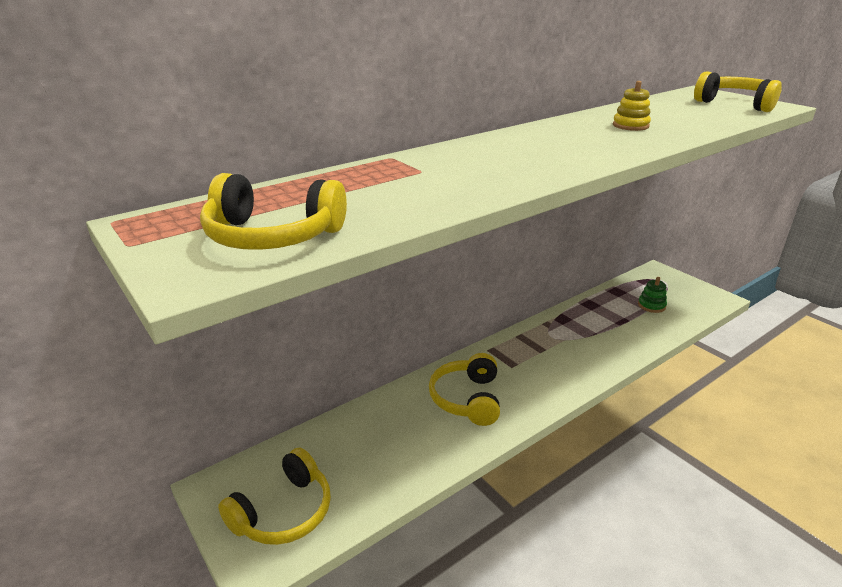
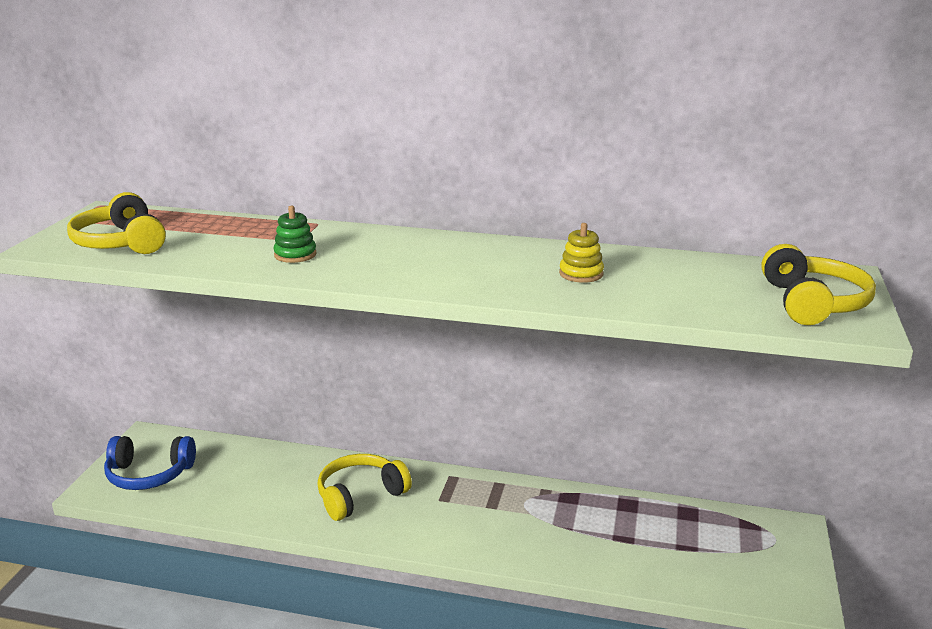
camera: 50 degrees right, 5 degrees down
(283, 512) = (149, 474): yellow headphones -> blue headphones
(651, 305) = (694, 549): green stacking toy -> green stacking toy (295, 255)

